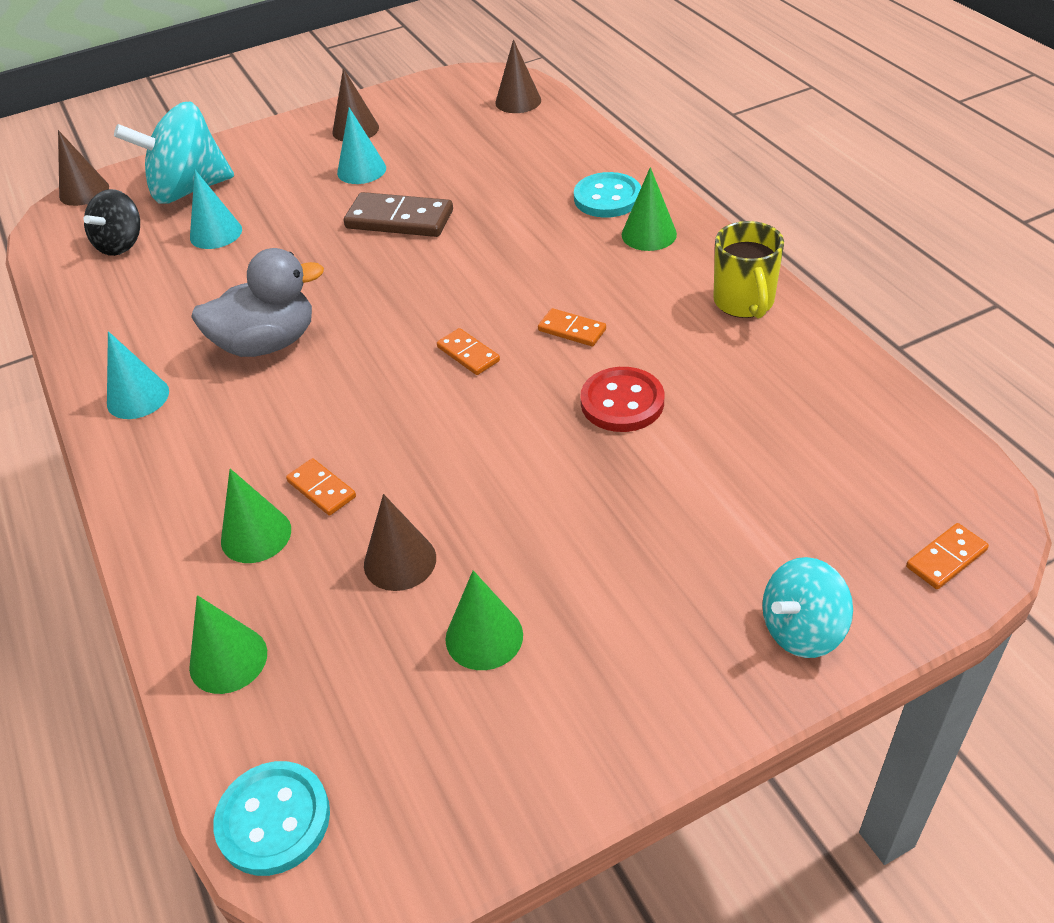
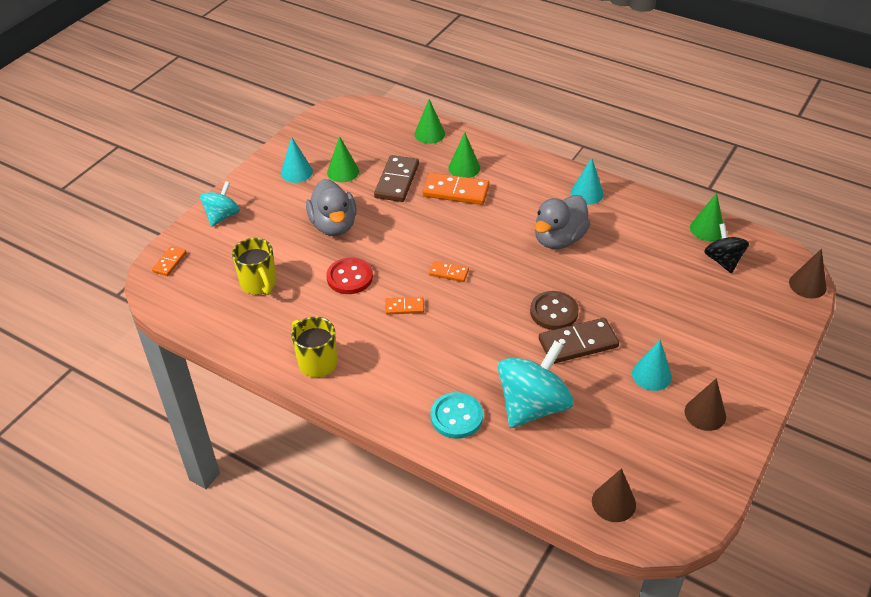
camera: 145 degrees right, 0 degrees up
(188, 190) = (743, 312): turquoise spinning top -> turquoise spinning top (532, 406)
(216, 233) = (678, 289): turquoise cone -> turquoise cone (296, 172)
(273, 820) = (371, 110): turquoise button -> none
(321, 489) = (456, 191): orange domino -> orange domino, size x1.84
(387, 258) = (554, 312): none -> brown button
(400, 561) = (396, 181): brown cone -> brown domino
(587, 510) = (334, 225): none -> grey duck
(649, 234) = (406, 394): green cone -> green cone (707, 229)
(781, 447) = (259, 284): none -> yellow mug

